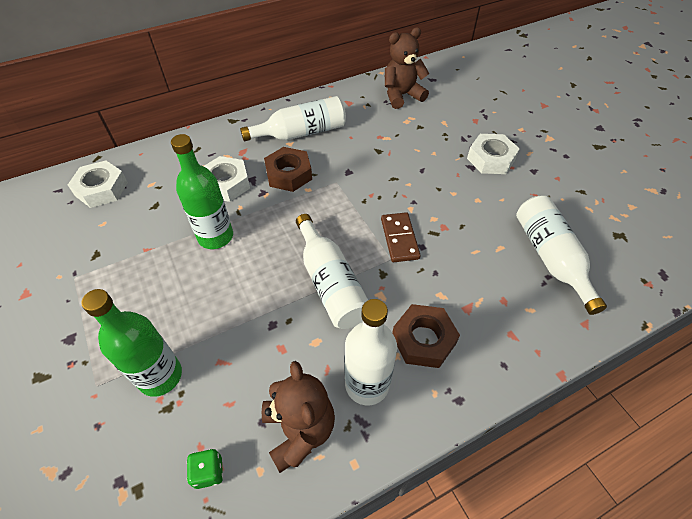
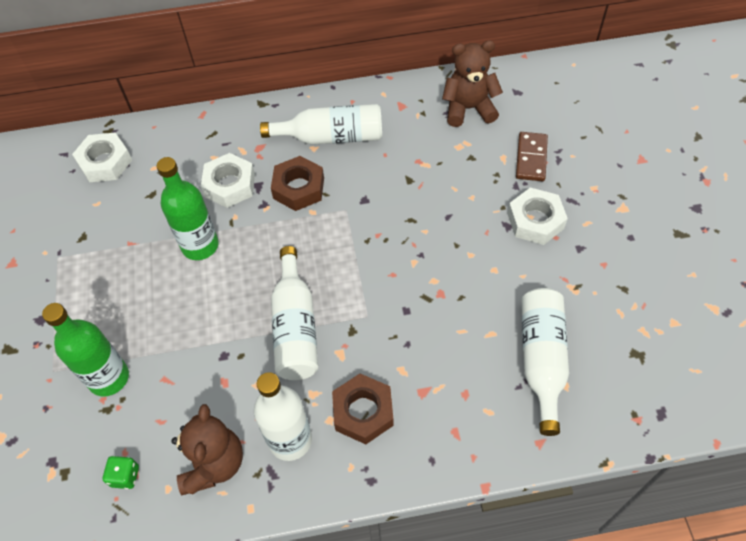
camera: 20 degrees right, 5 degrees up
(399, 239) = (386, 295): brown domino -> brown domino (531, 158)

